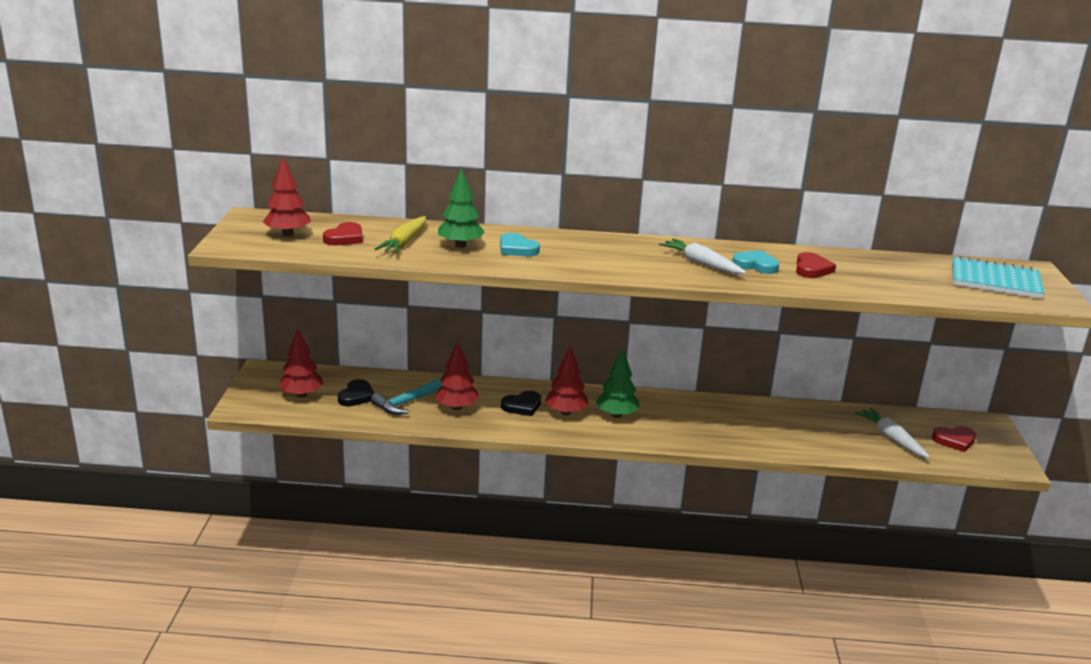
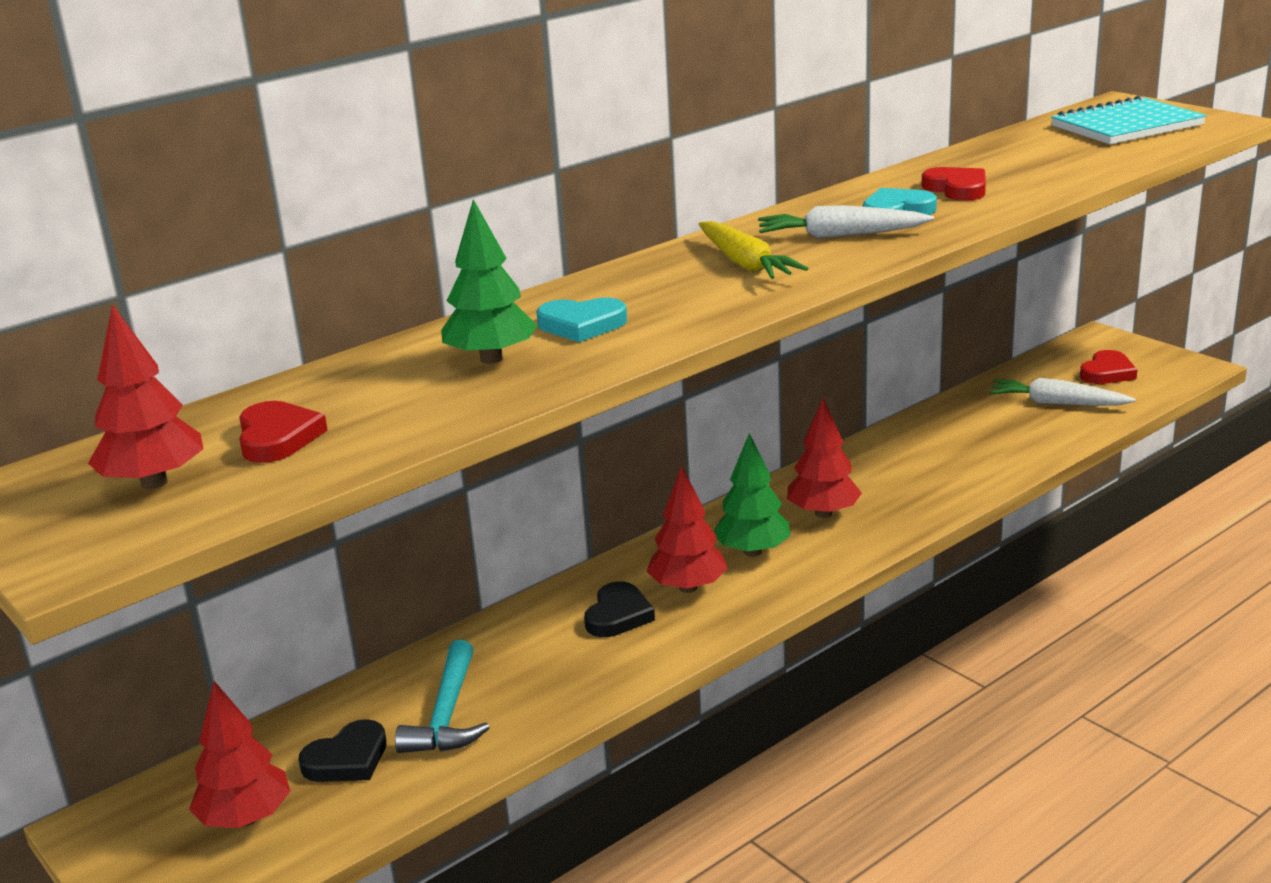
camera: 40 degrees left, 0 degrees up
(356, 396) = (347, 759): black heart -> black heart turned 75 degrees clockwise
(404, 242) = (394, 396): yellow carrot -> yellow carrot (745, 264)
(456, 407) = (532, 675): red tree -> red tree (823, 513)

